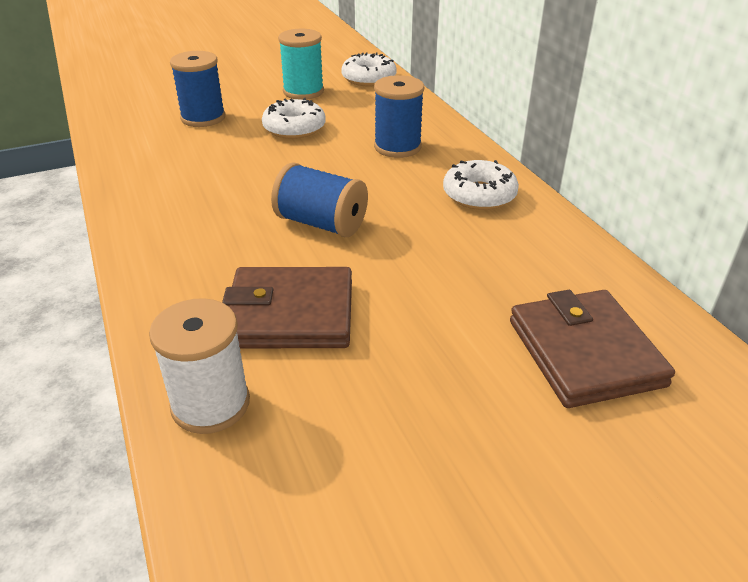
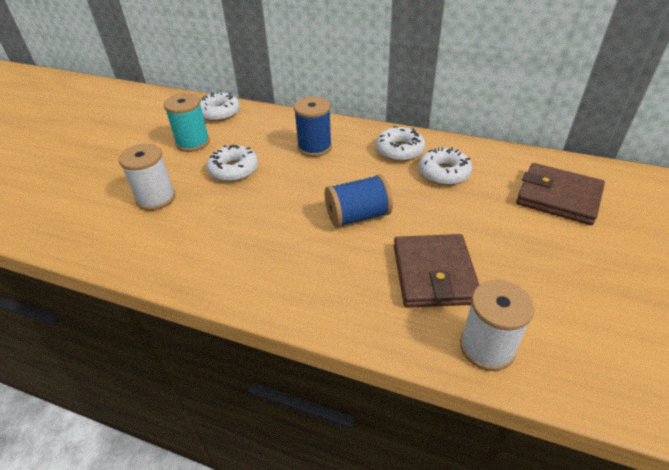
camera: 45 degrees left, 5 degrees up
(203, 118) = (156, 198): blue spool -> white spool
(290, 314) = (434, 274): brown wallet -> brown wallet turned 45 degrees counterclockwise
(486, 242) = (444, 173): none -> white donut

